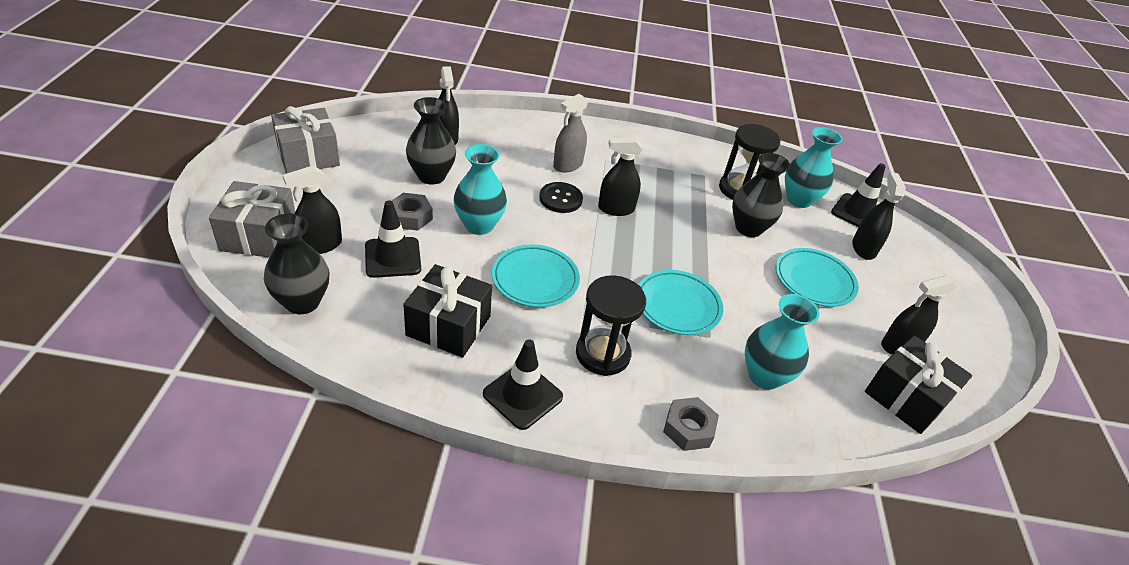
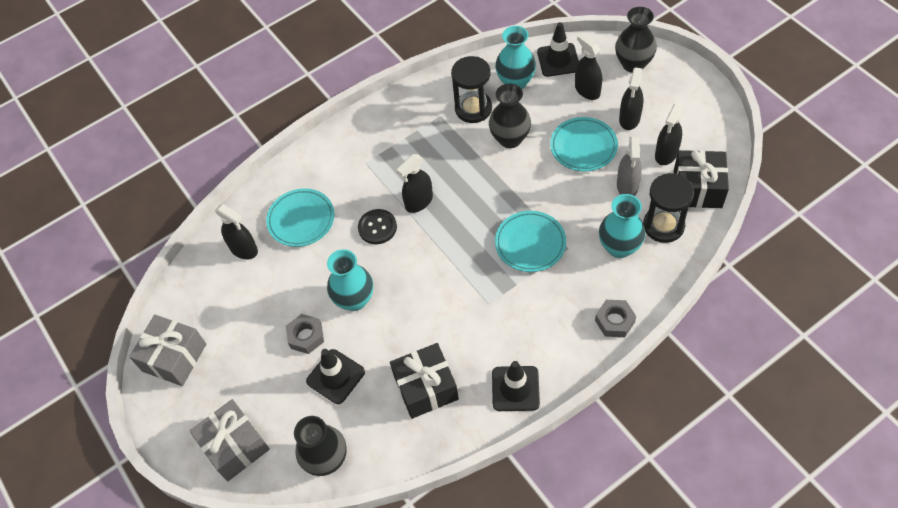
camera: 30 degrees left, 15 degrees up
(320, 245) = (282, 413): black spray bottle -> black spray bottle (629, 119)
(431, 176) = (276, 291): black vase -> black vase (633, 64)
(535, 279) = (434, 306): turquoise plate -> turquoise plate (301, 220)
(568, 165) = (348, 193): grey spray bottle -> grey spray bottle (627, 186)
(602, 354) = (526, 319): black hourglass -> black hourglass (663, 225)

